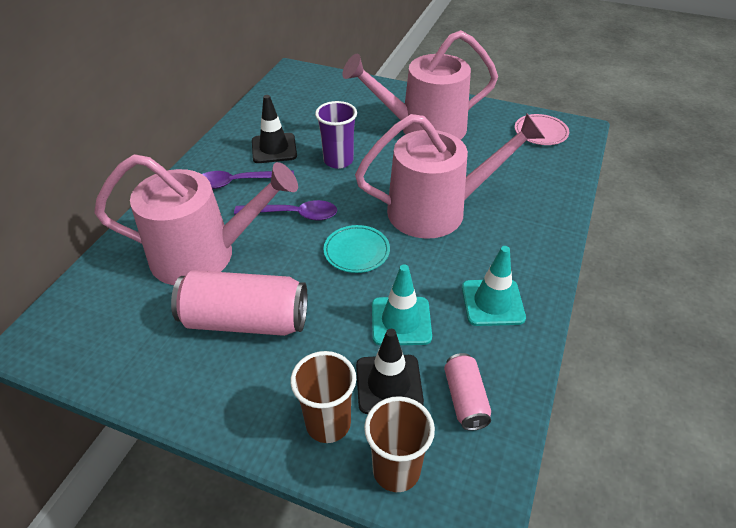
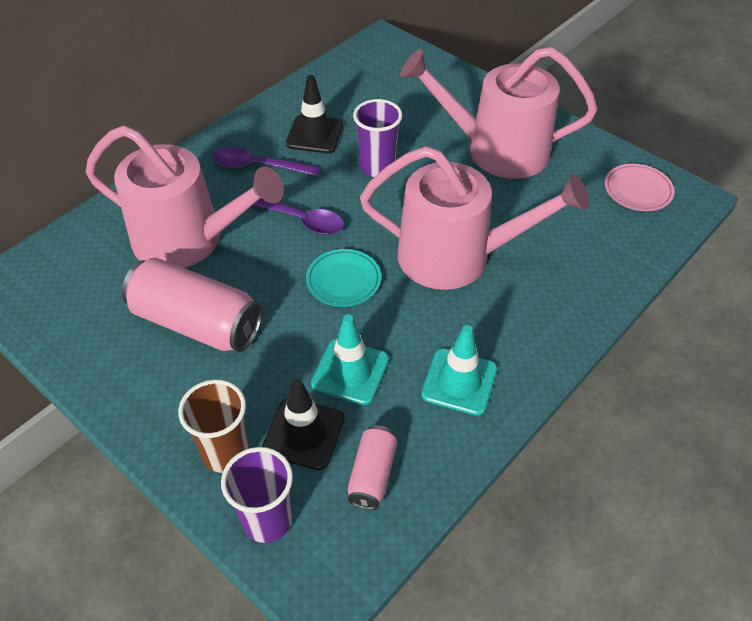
camera: 20 degrees right, 5 degrees up
(396, 470) = (267, 520): brown cup -> purple cup

